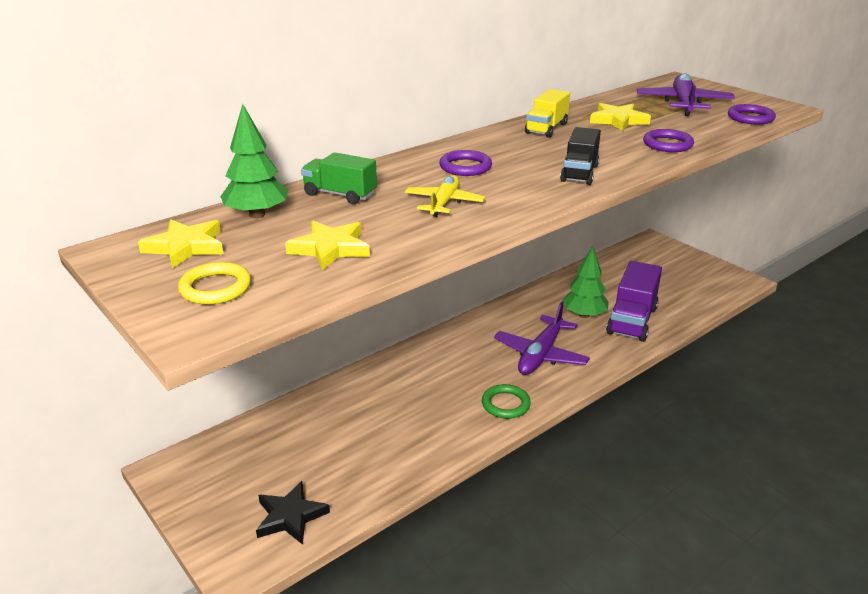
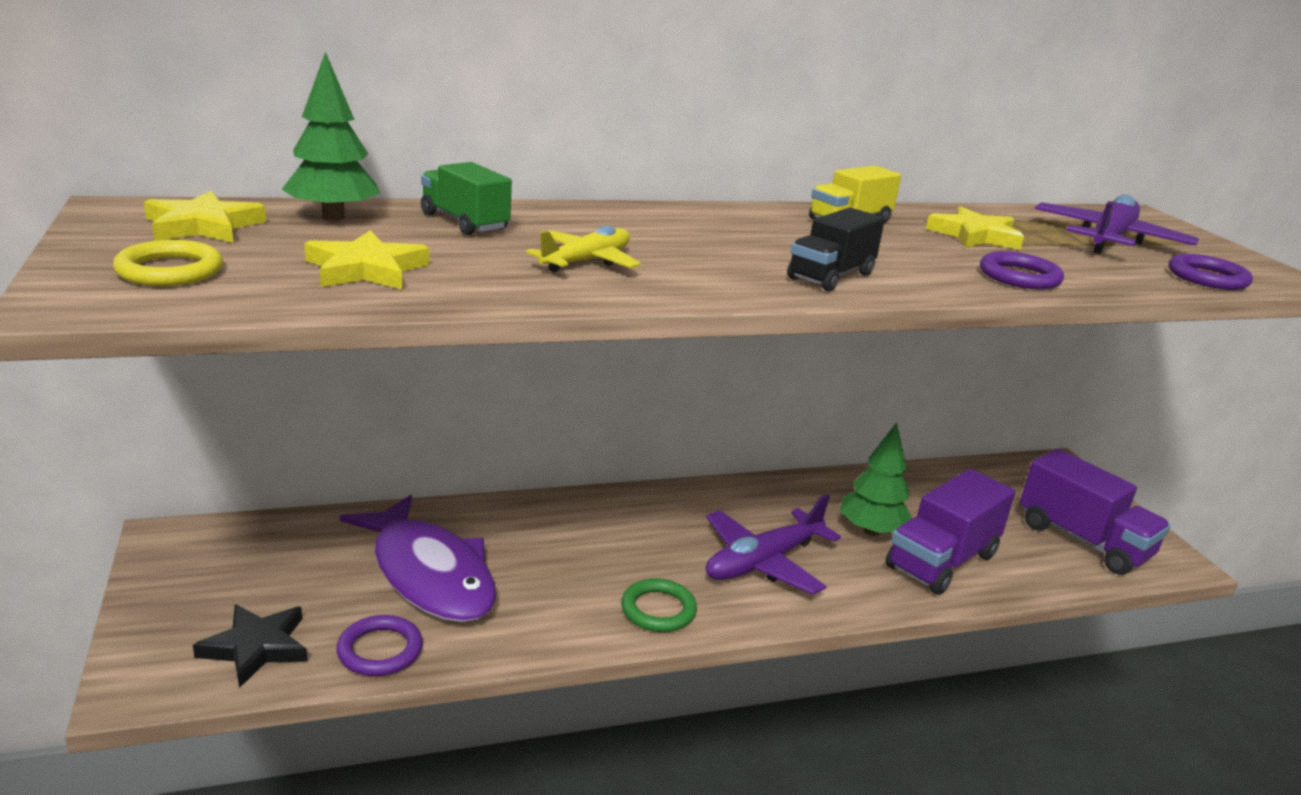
camera: 20 degrees right, 5 degrees down
(357, 431) = (429, 574): none -> purple fish
(465, 167) = (673, 233): purple ring -> purple ring (380, 650)
(692, 284) = (1083, 541): none -> purple truck

